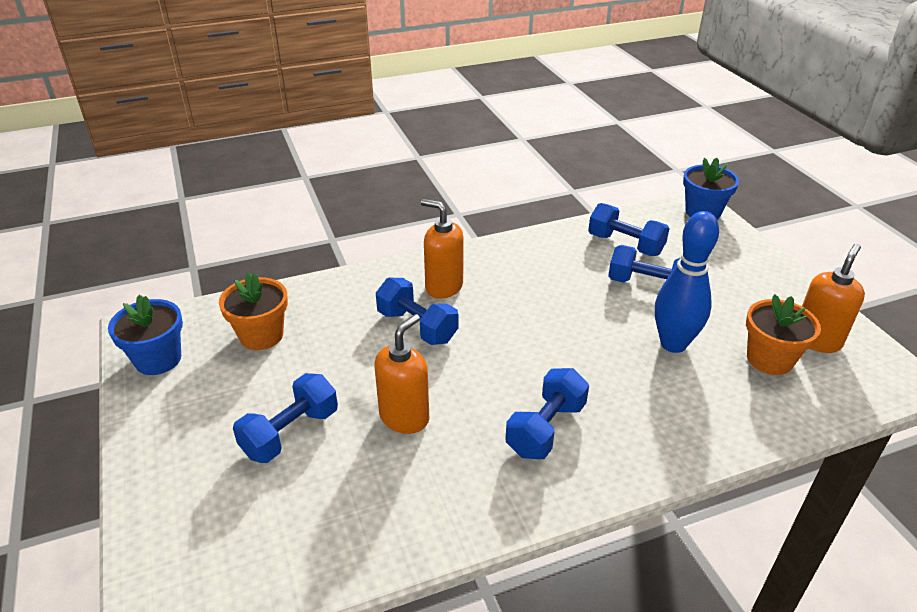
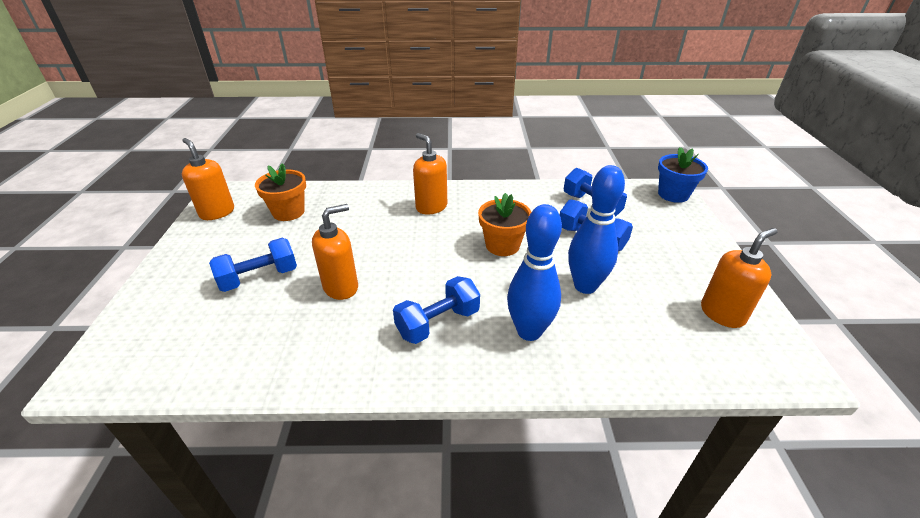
camera: 20 degrees right, 0 degrees up
(158, 359) = (217, 212): blue flower pot -> orange soap dispenser
(417, 326) = (394, 229): blue dumbbell -> none
(647, 411) = (529, 331): none -> blue bowling pin
(769, 359) = (666, 318): orange flower pot -> orange flower pot (502, 245)

